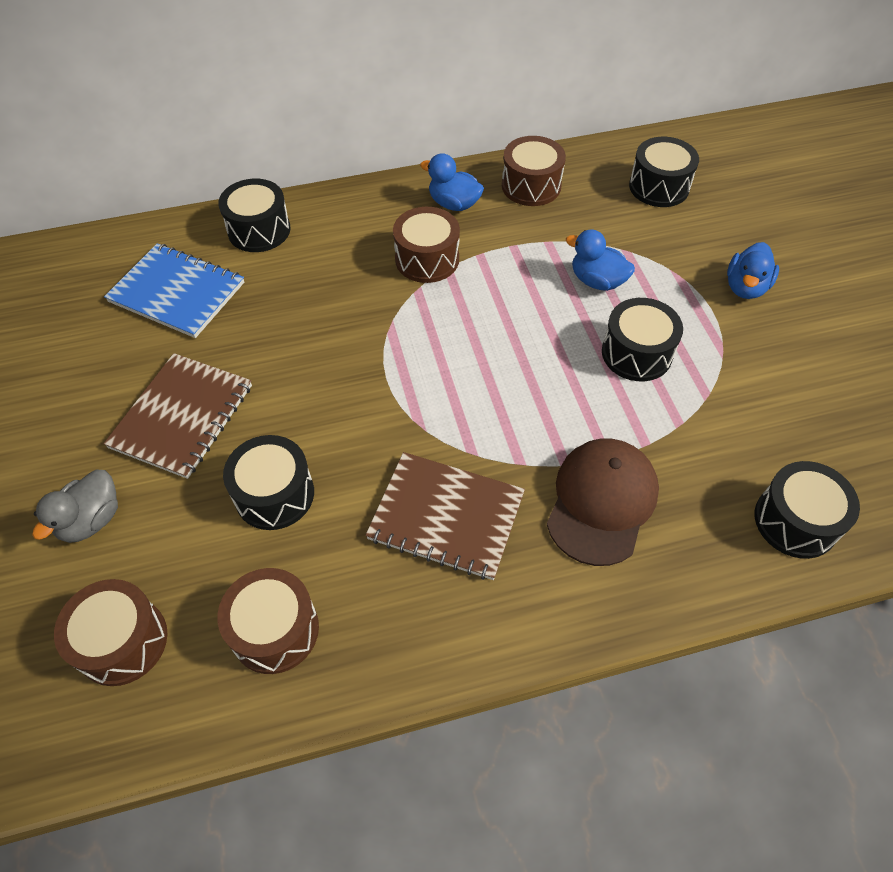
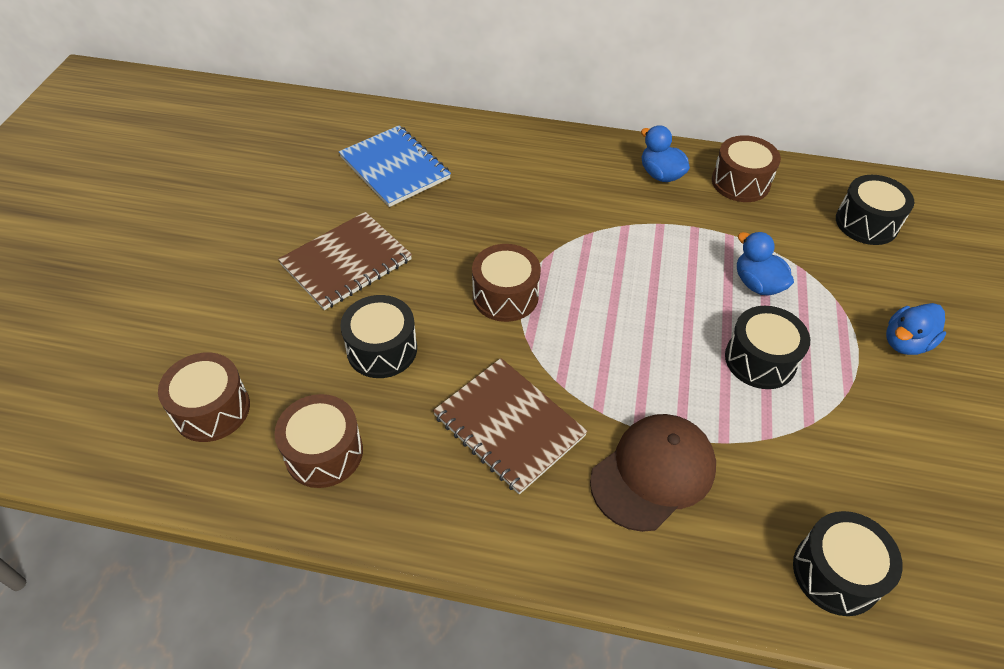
camera: 25 degrees right, 5 degrees down
(91, 520) = (240, 312): grey duck -> none
(259, 230) = (484, 142): black drum -> none
(427, 259) = (611, 212): brown drum -> brown drum (505, 296)

